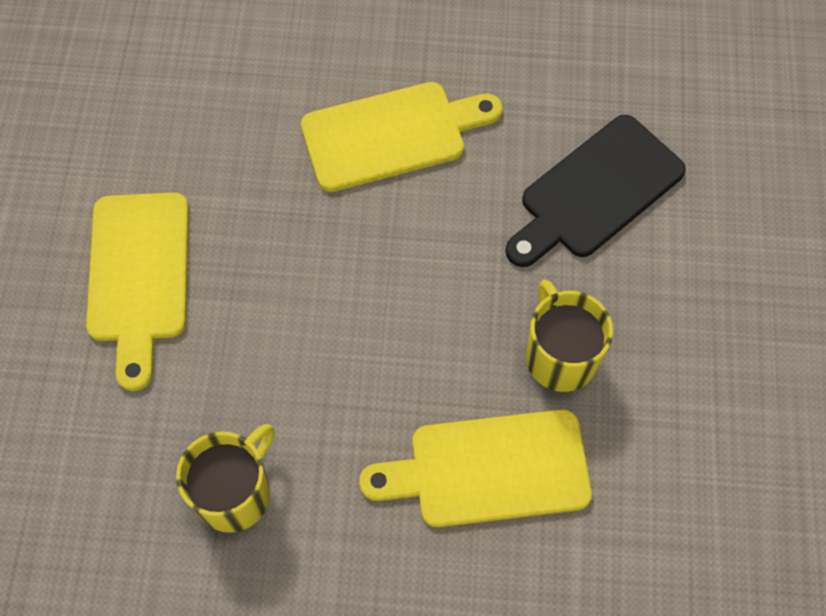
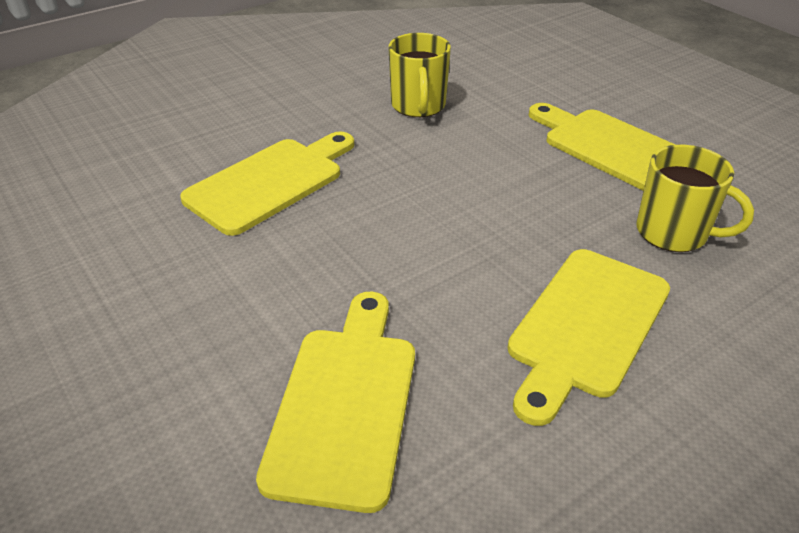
camera: 140 degrees right, 25 degrees down
(560, 356) = (270, 262): yellow mug -> yellow mug (674, 233)
(596, 191) = (345, 403): black cutting board -> yellow cutting board

